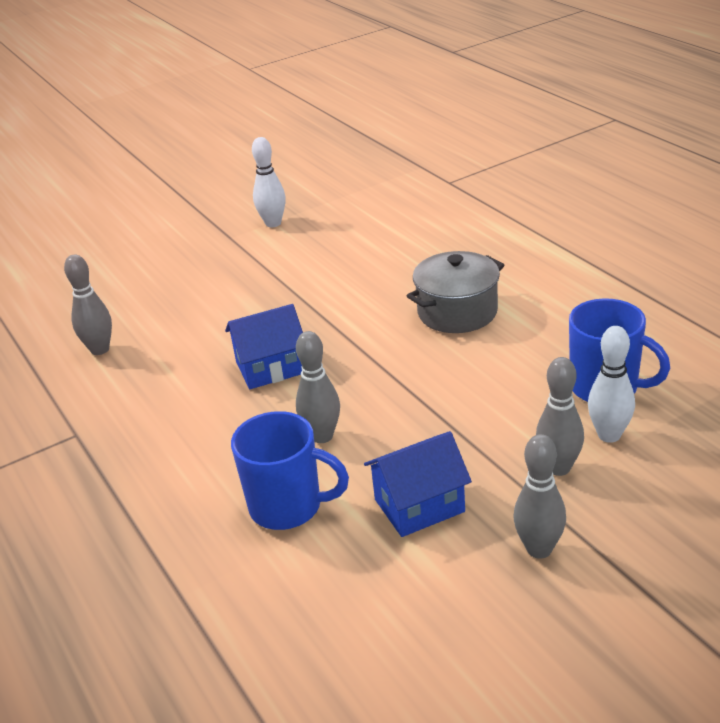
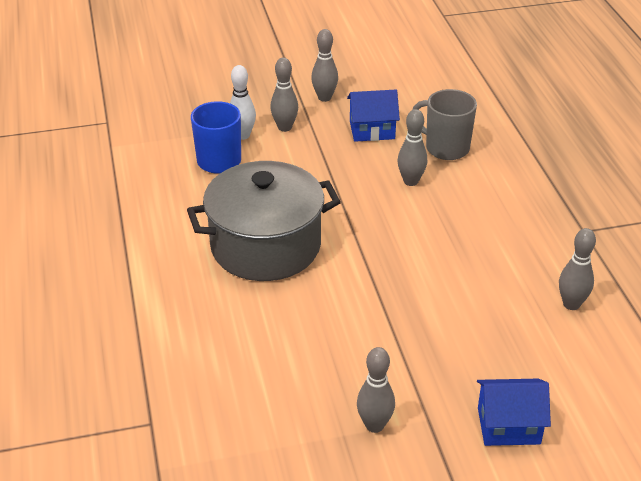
camera: 165 degrees left, 5 degrees up
(270, 368) = (430, 242): blue house -> blue house (508, 426)
(273, 223) = (374, 425): white bowling pin -> grey bowling pin
(288, 507) = (446, 148): blue mug -> grey mug
(457, 312) = (265, 246): grey pot -> grey pot, size x1.64

